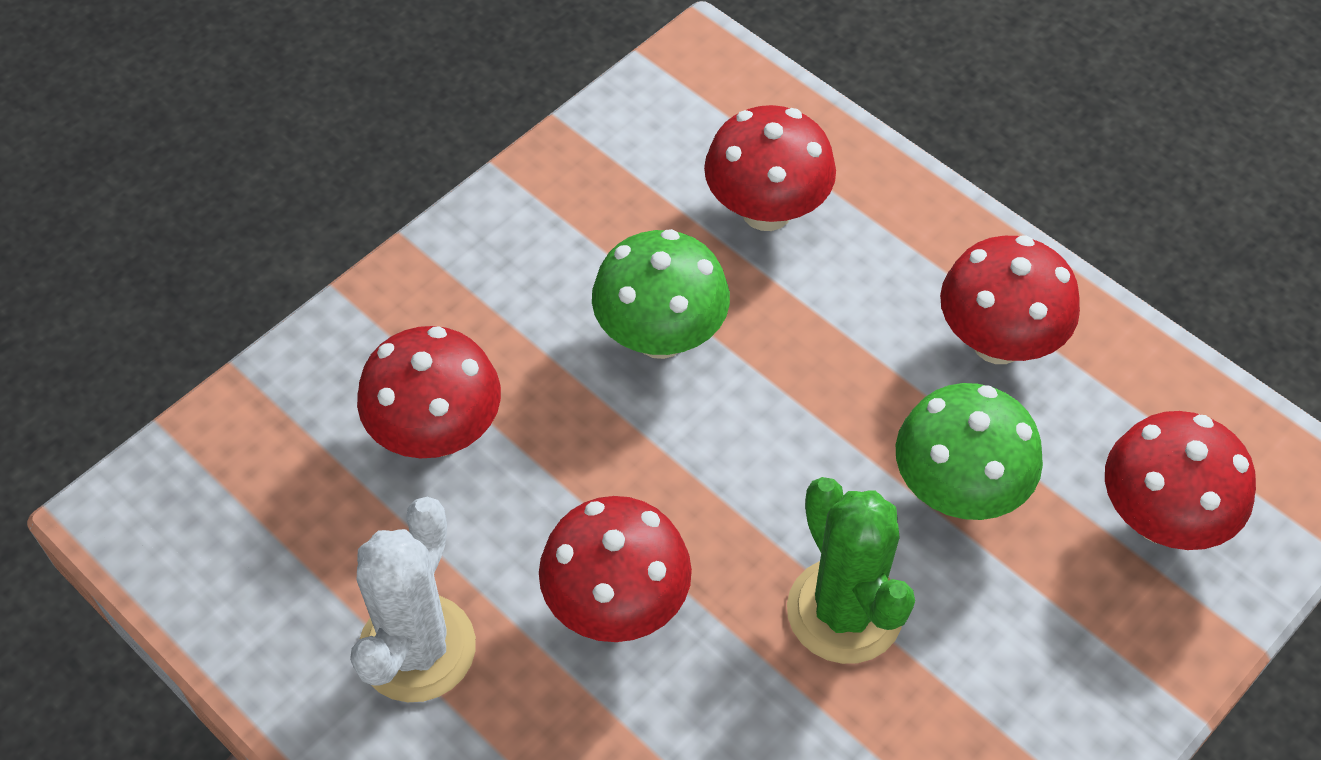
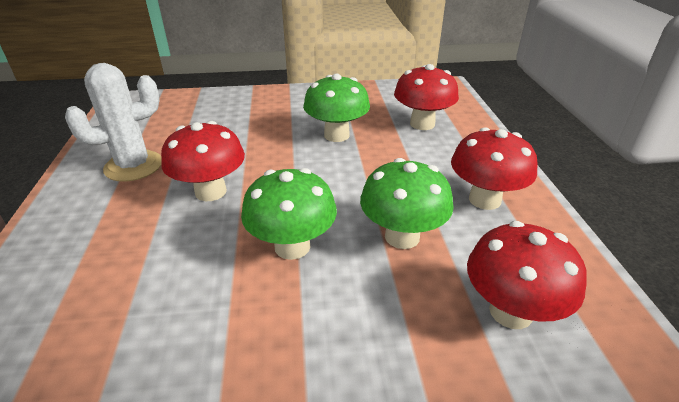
camera: 40 degrees right, 20 degrees down
(437, 433) = (228, 123): red mushroom -> none
(844, 611) = (292, 246): green cactus -> green mushroom

